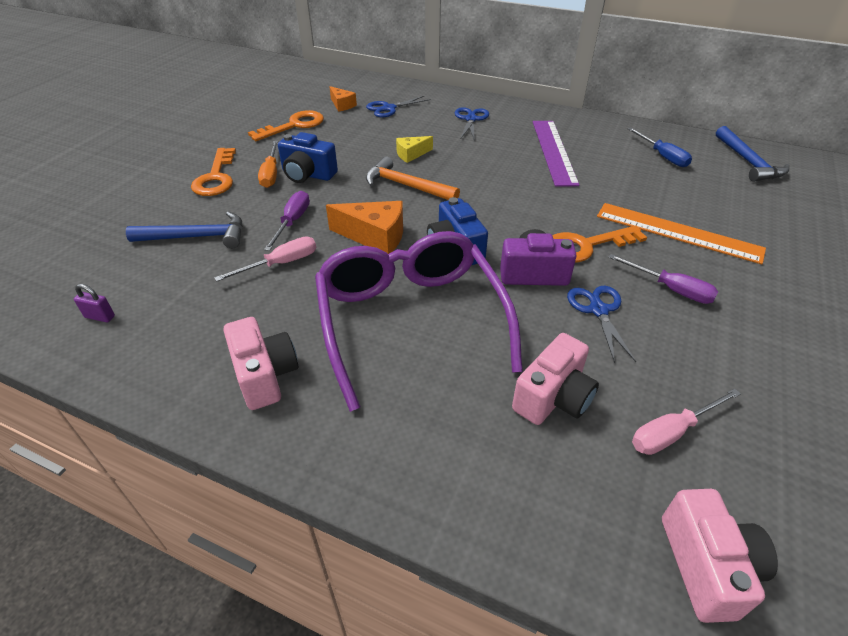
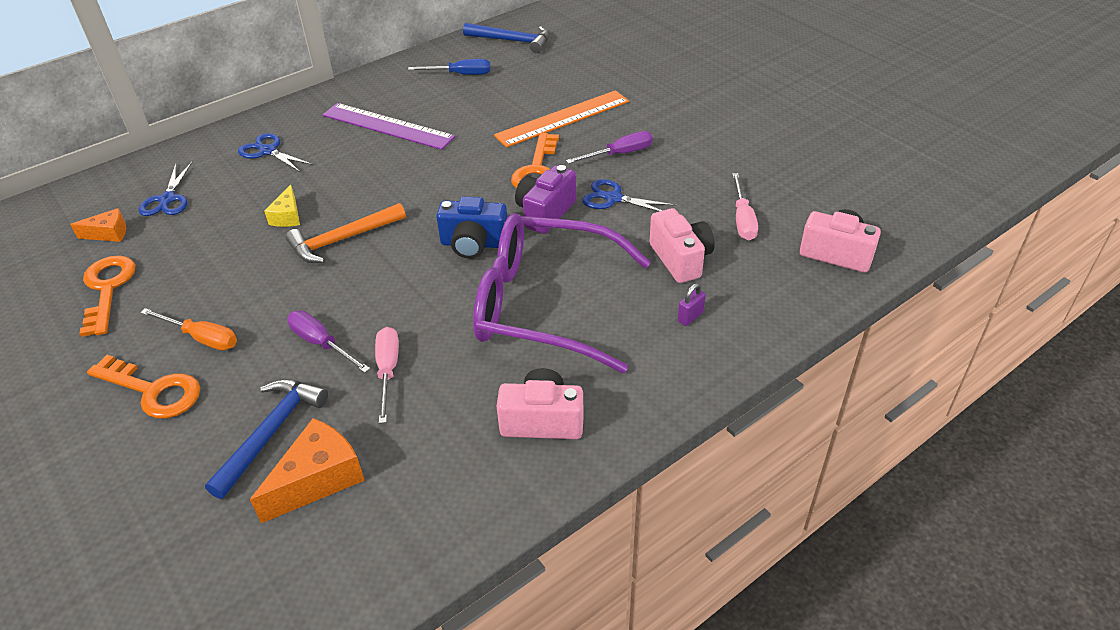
camera: 60 degrees left, 0 degrees up
(100, 317) = (348, 546): purple padlock -> purple padlock (690, 317)
(307, 175) = (238, 307): blue camera -> none
(375, 236) = (406, 289): orange cheese -> orange cheese (318, 479)

